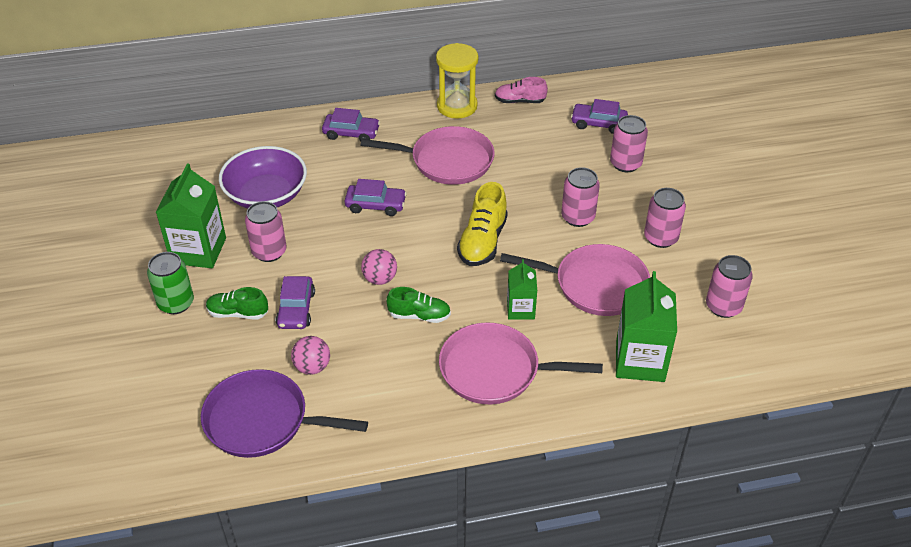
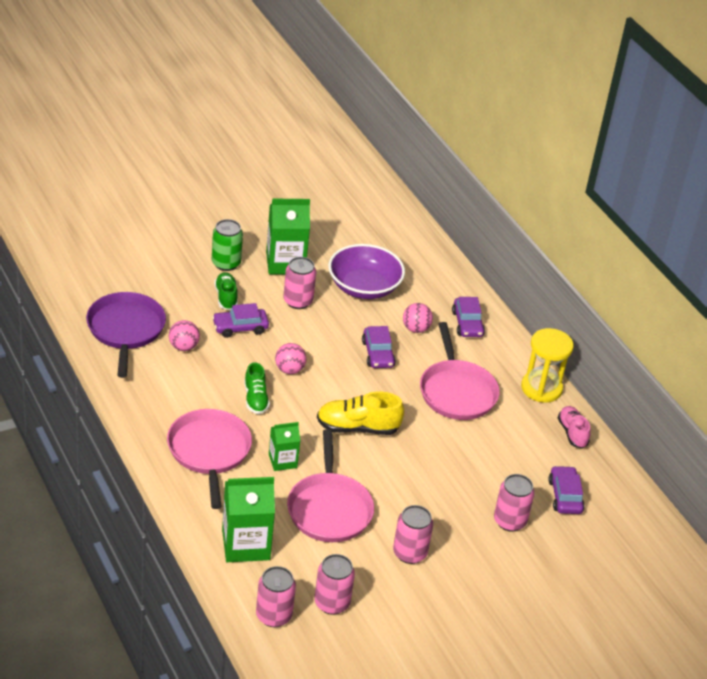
camera: 70 degrees right, 5 degrees down
(346, 170) = (416, 329): none -> pink ball
(578, 217) = (415, 490): pink can -> pink can (274, 615)

